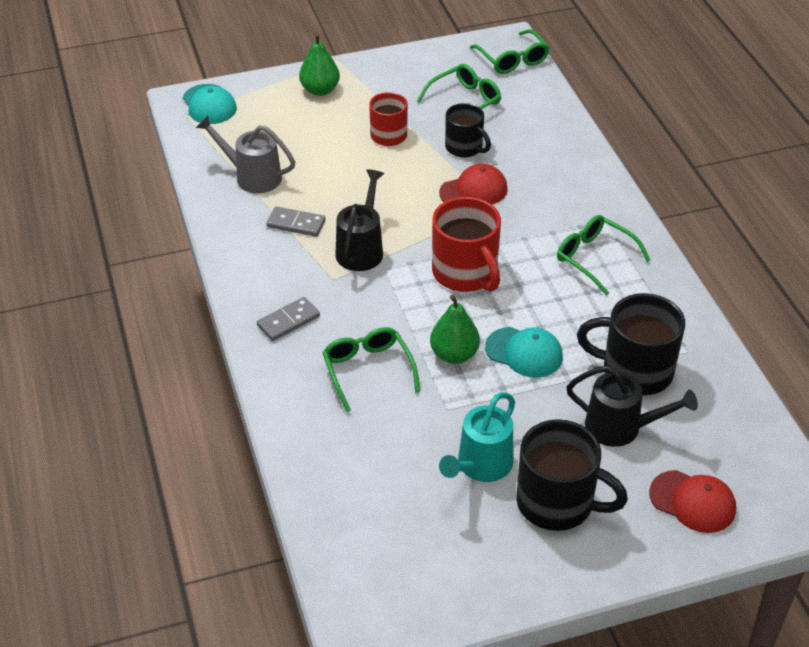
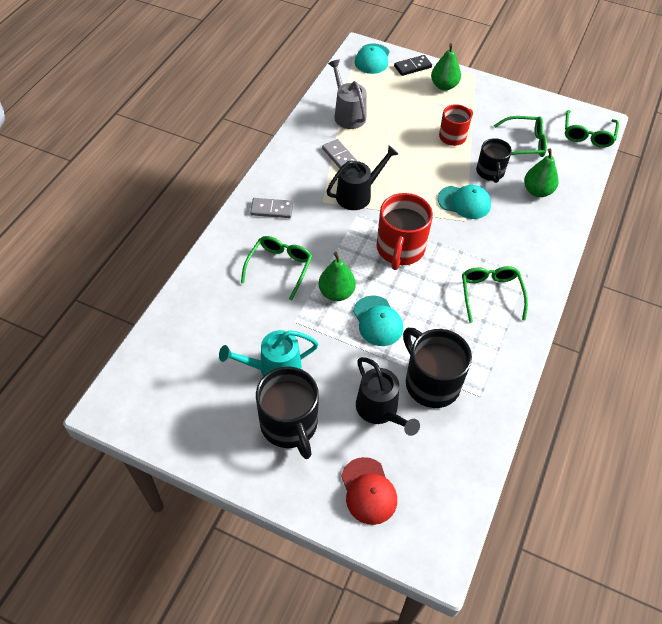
camera: 40 degrees right, 10 degrees up
(264, 89) = (412, 67): none -> black domino
(473, 191) = (464, 202): red cap -> turquoise cap
(527, 139) = (537, 191): none -> green pear

